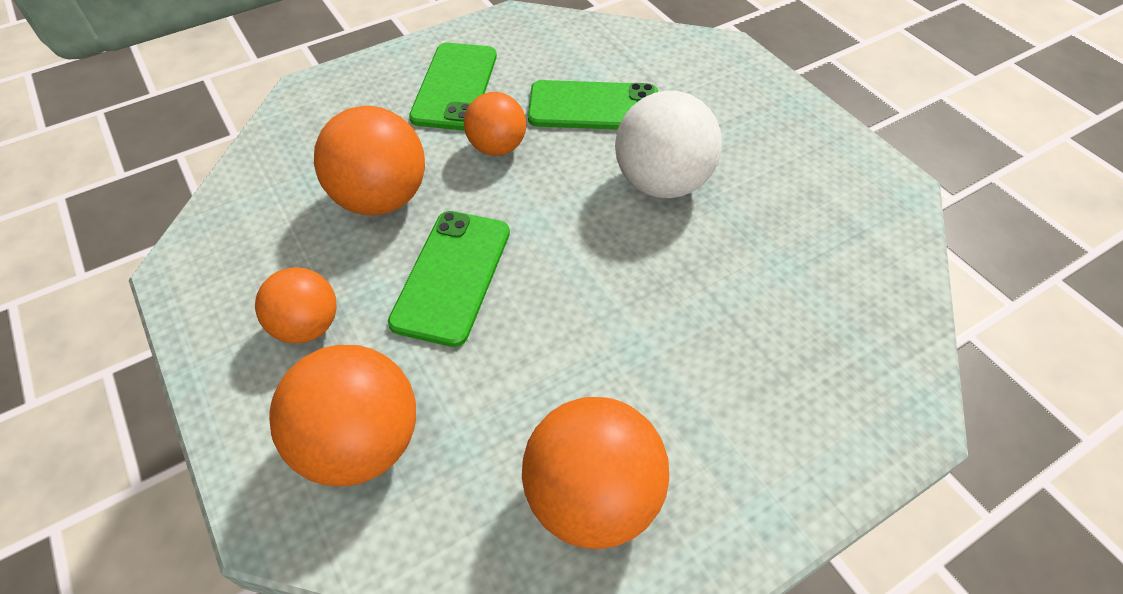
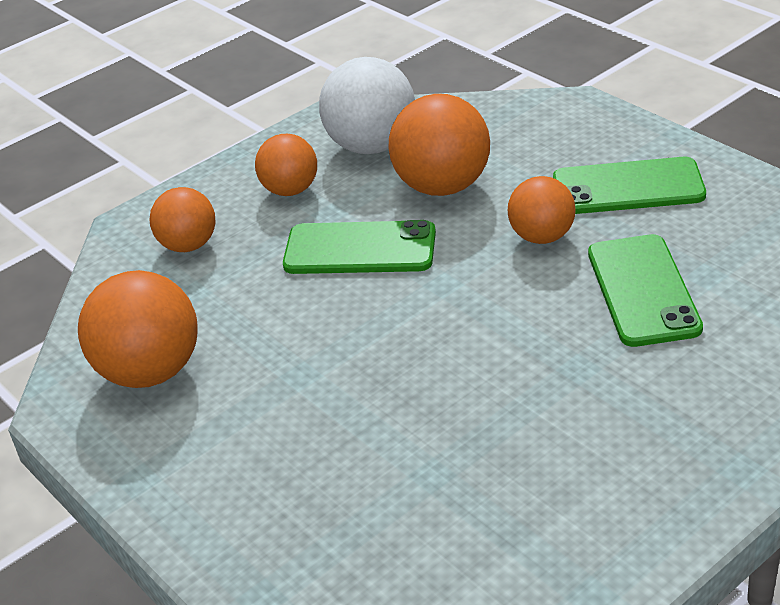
camera: 85 degrees right, 15 degrees down
(361, 443) = (188, 245): orange ball -> orange ball, size x0.63
(661, 183) = (533, 362): white ball -> white ball (372, 146)

